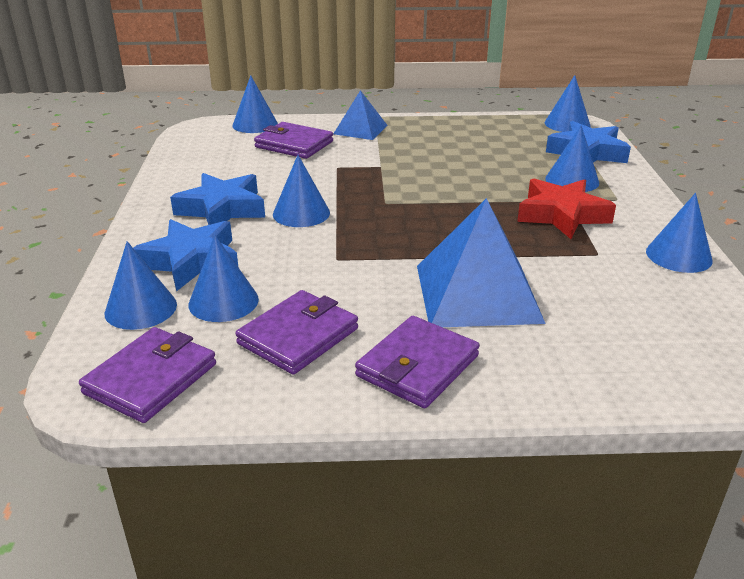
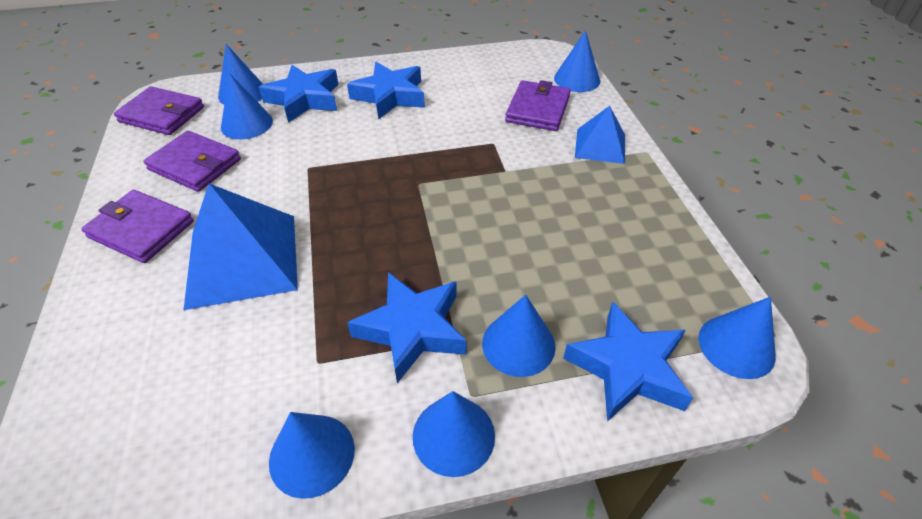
camera: 80 degrees right, 15 degrees up
(301, 213) = (388, 136): blue cone -> blue cone (453, 435)
(562, 215) = (412, 330): red star -> blue star

